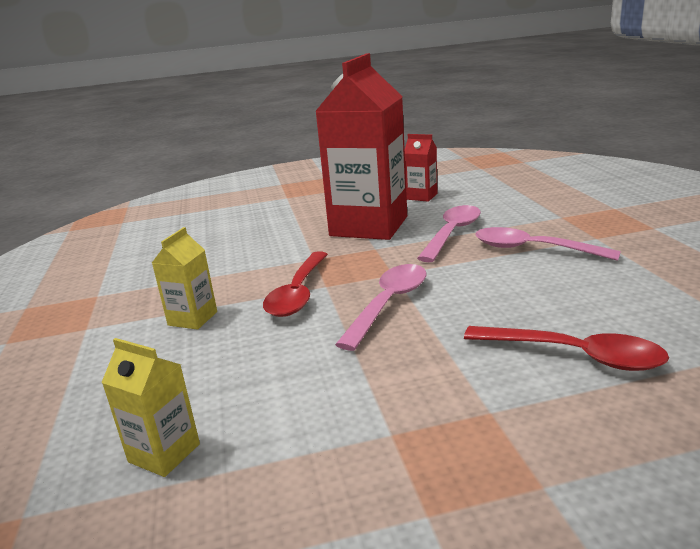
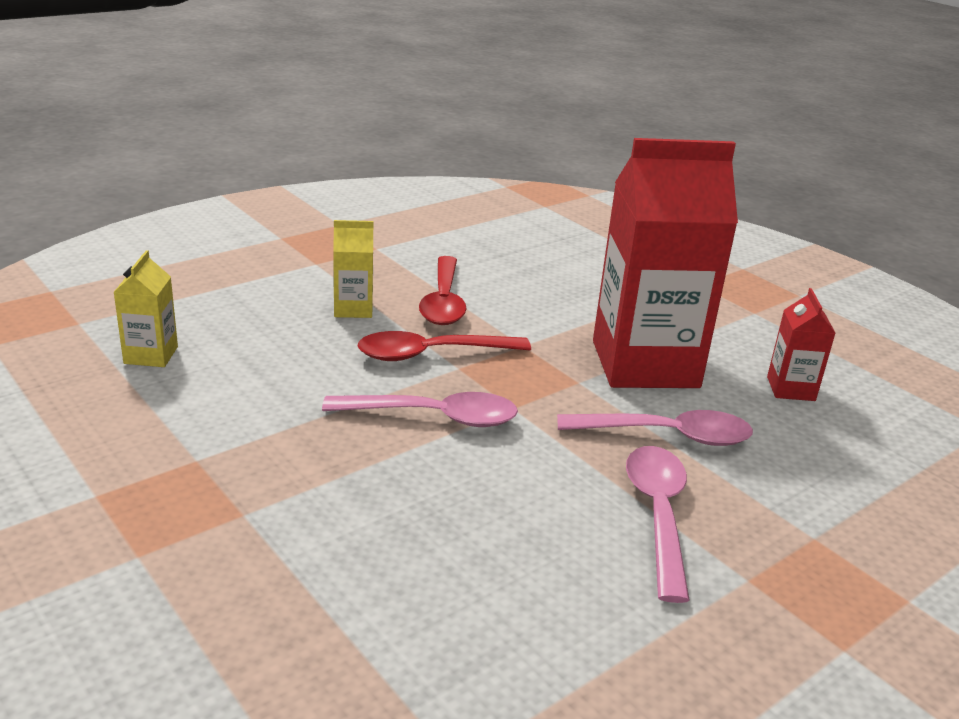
camera: 60 degrees right, 5 degrees up
(574, 355) = (369, 566): red spoon -> red spoon (443, 301)

